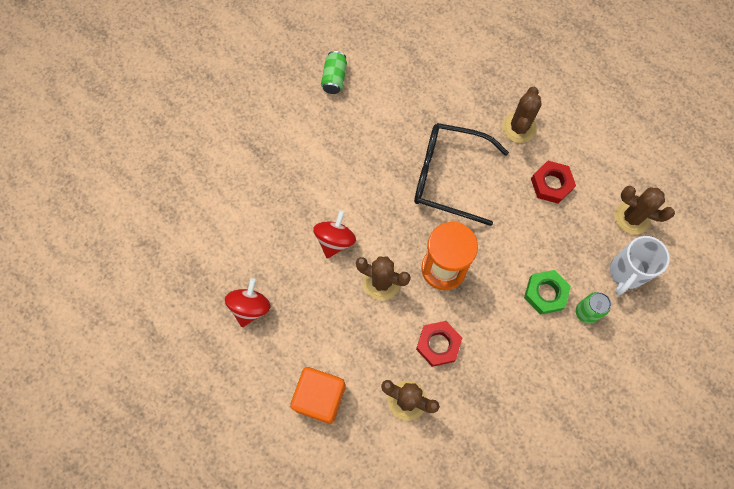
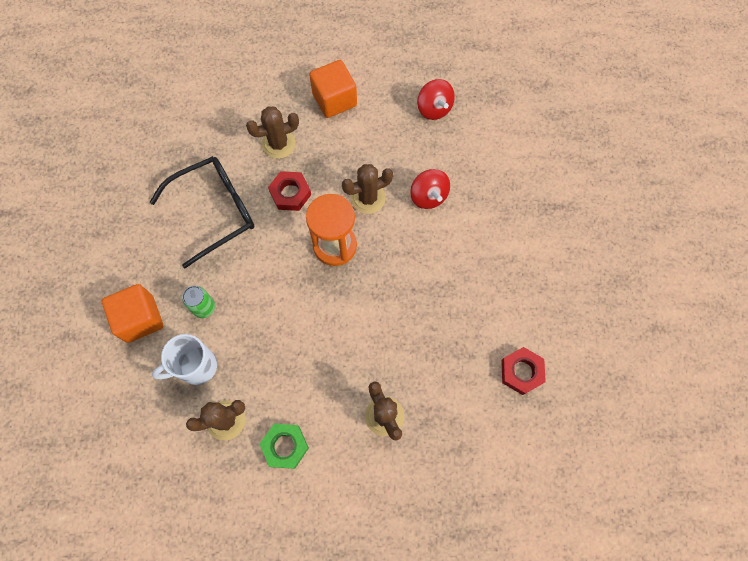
camera: 135 degrees right, 0 degrees up
(334, 78) = (568, 316): green can -> none
(449, 176) = (398, 318): black glasses -> black glasses (214, 211)
(545, 293) = (245, 294): green nut -> green nut (285, 446)
(551, 184) = (314, 388): red nut -> red nut (521, 372)
(626, 273) = (196, 367): white mug -> white mug turned 105 degrees counterclockwise
(644, 349) = (140, 319): none -> orange cube

